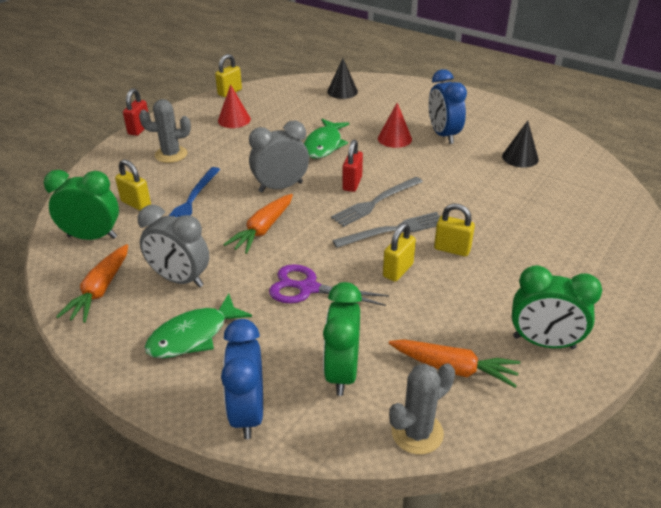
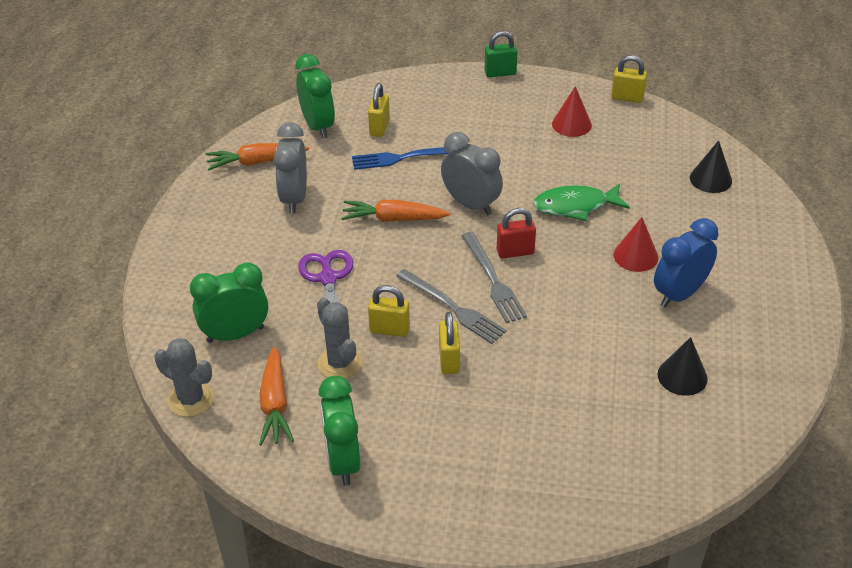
camera: 65 degrees right, 5 degrees up
(139, 129) = (500, 73): red padlock -> green padlock
(171, 154) = (472, 112): grey cactus -> grey cactus (339, 363)
(193, 336) = (232, 234): green fish -> none
(248, 412) = (168, 296): blue clock -> none
(375, 202) = (493, 280): grey fork -> grey fork turned 135 degrees counterclockwise

